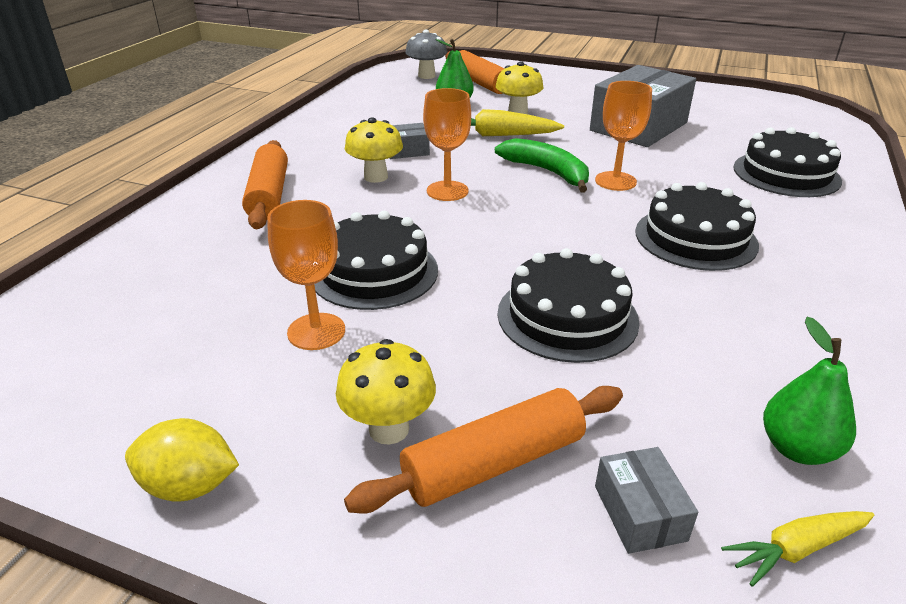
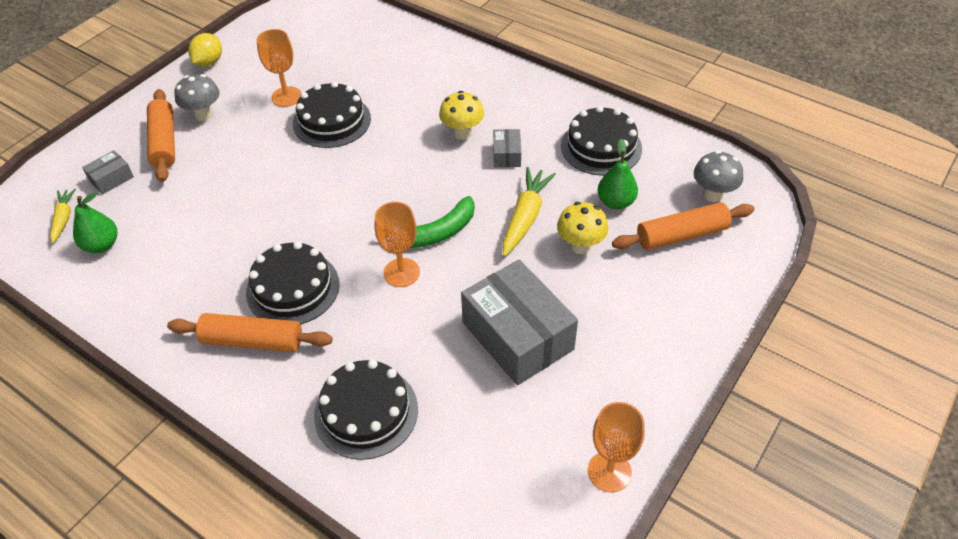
camera: 105 degrees right, 15 degrees up
(269, 195) = (451, 81): orange rolling pin -> orange rolling pin (252, 341)
(389, 429) = (204, 115): yellow mushroom -> grey mushroom
(447, 191) = (424, 167): orange goblet -> orange goblet (609, 471)
(567, 316) = (244, 192): black cake -> black cake (601, 147)
(639, 513) = (111, 179): grey box -> grey box turned 45 degrees counterclockwise

